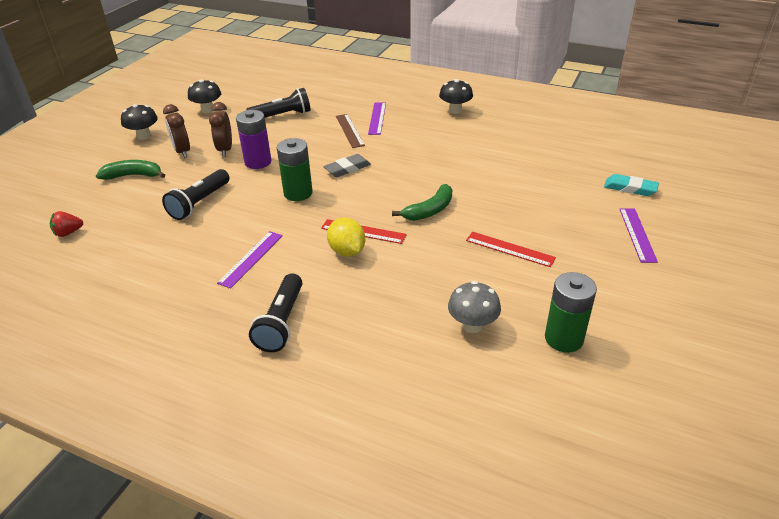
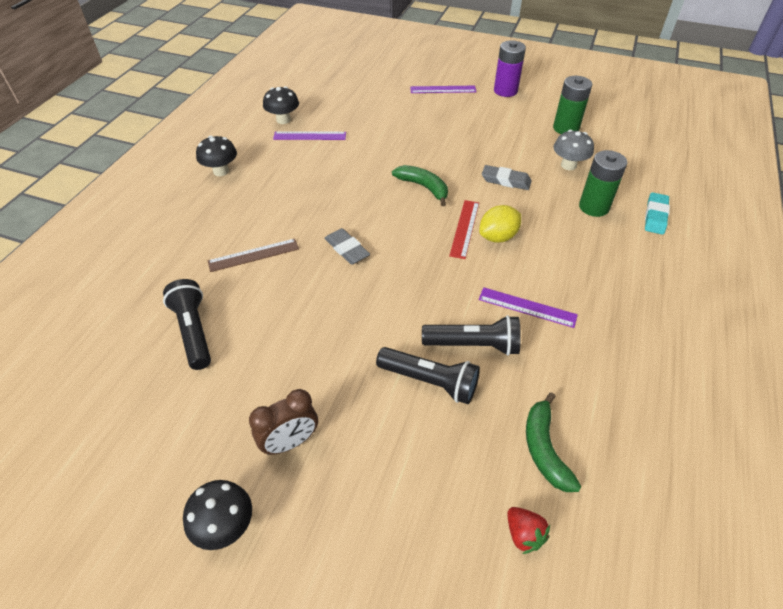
camera: 95 degrees left, 10 degrees up
(133, 176) = (362, 495): green banana -> green banana (544, 449)
(207, 110) = (144, 442): black mushroom -> black mushroom (283, 120)
(225, 150) = (290, 383): brown clock -> none
(258, 162) = (327, 337): purple battery -> purple battery (505, 91)
(281, 322) = (607, 269): black flashlight -> black flashlight (473, 345)
(298, 193) = (400, 286): green battery -> green battery (594, 207)
(377, 118) = (225, 232): purple ruler -> purple ruler (310, 136)
(440, 267) = (506, 181): none -> grey eraser
(510, 249) = (473, 145): red ruler -> none
(630, 188) = (381, 85): turquoise eraser -> turquoise eraser (655, 216)

